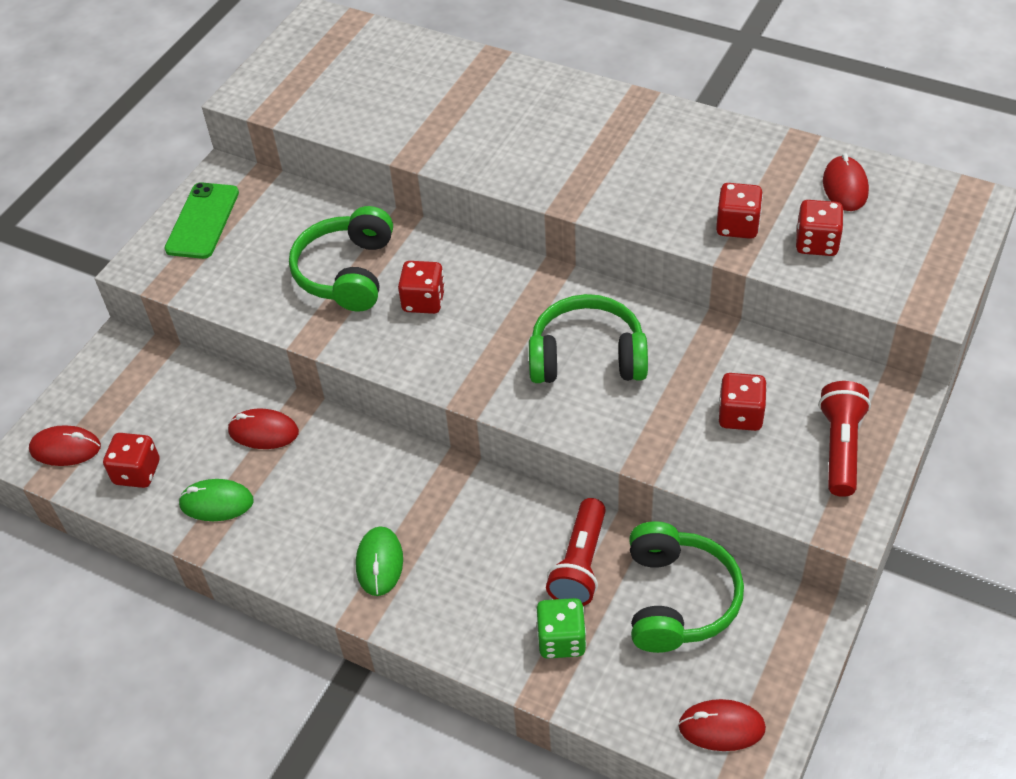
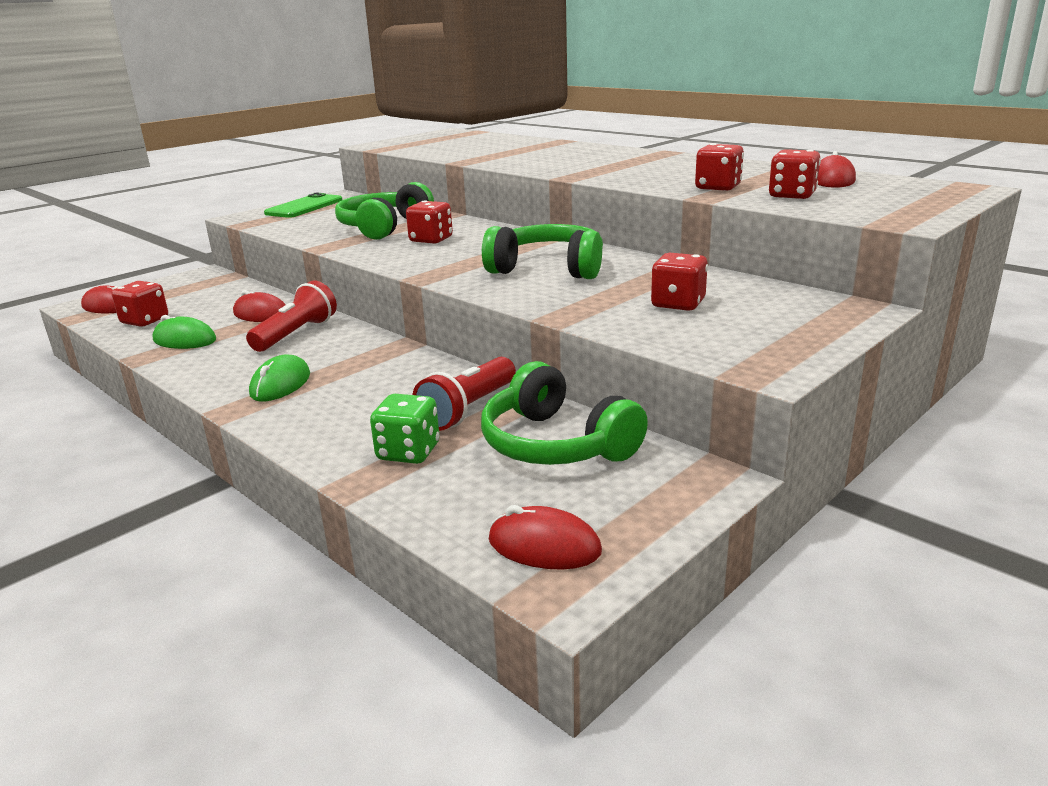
camera: 15 degrees right, 25 degrees down
(678, 599) = (556, 444): green headphones -> green headphones turned 120 degrees clockwise
(840, 447) = (780, 328): red flashlight -> red flashlight (296, 334)

